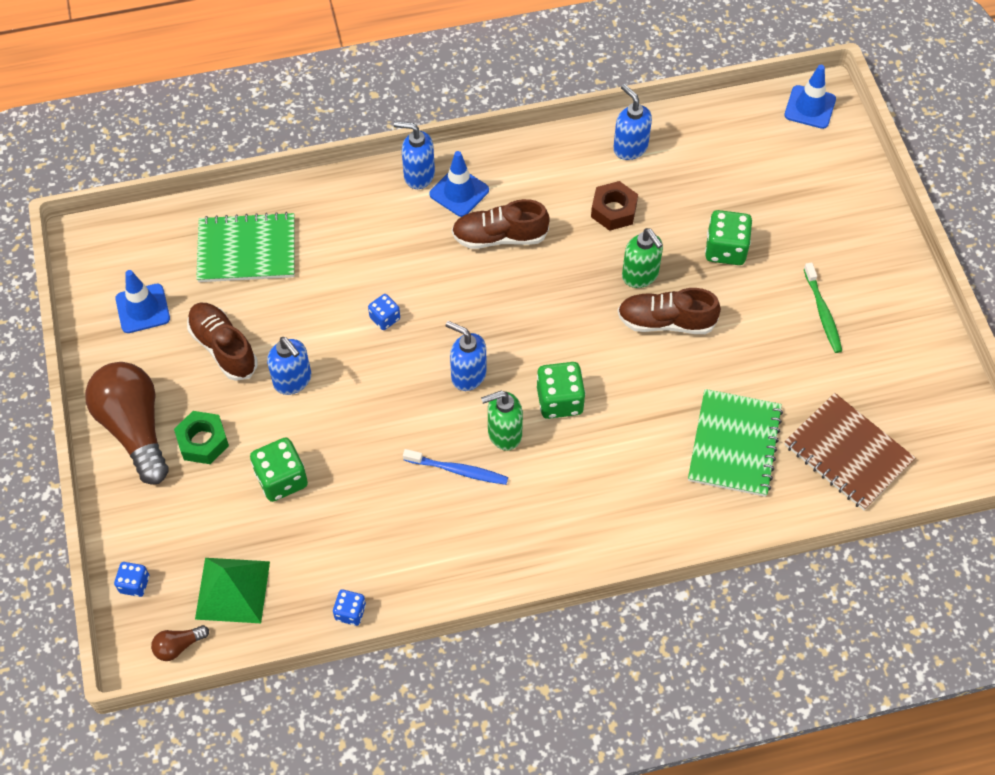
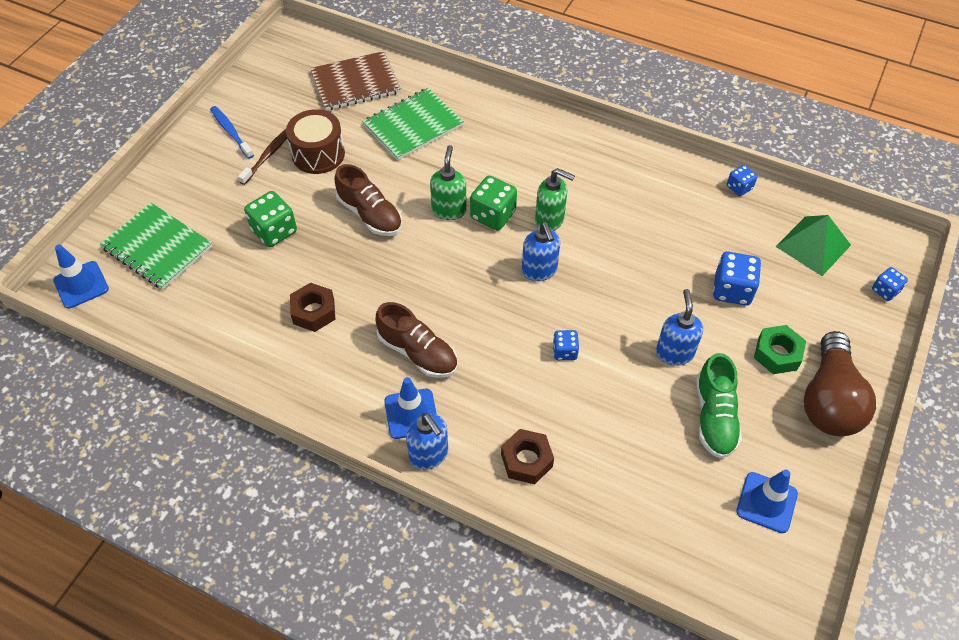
camera: 140 degrees left, 5 degrees down
(178, 646) = (871, 236): brown light bulb -> none
(223, 348) = (714, 417): brown shoe -> green shoe
(247, 250) = (635, 493): green notebook -> green notebook (157, 248)
(281, 479) = (732, 290): green dice -> blue dice
(345, 218) = (526, 460): none -> brown nut
(458, 470) = (601, 219): blue toothbrush -> blue toothbrush (231, 132)
(630, 148) = (242, 351): blue soap dispenser -> none
(640, 275) = (350, 254): green soap dispenser -> green soap dispenser (449, 210)
(781, 346) = (318, 154): none -> brown drum
(822, 313) = (268, 155): green toothbrush -> brown toothbrush
(847, 453) = (356, 83): brown notebook -> brown notebook turned 75 degrees clockwise

